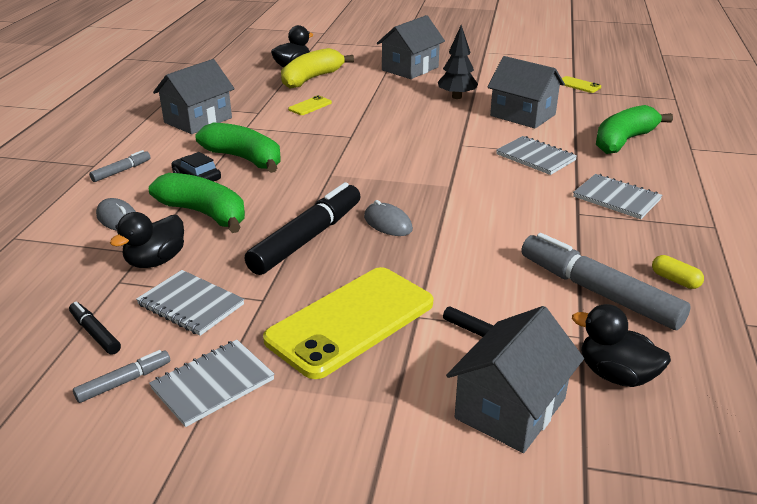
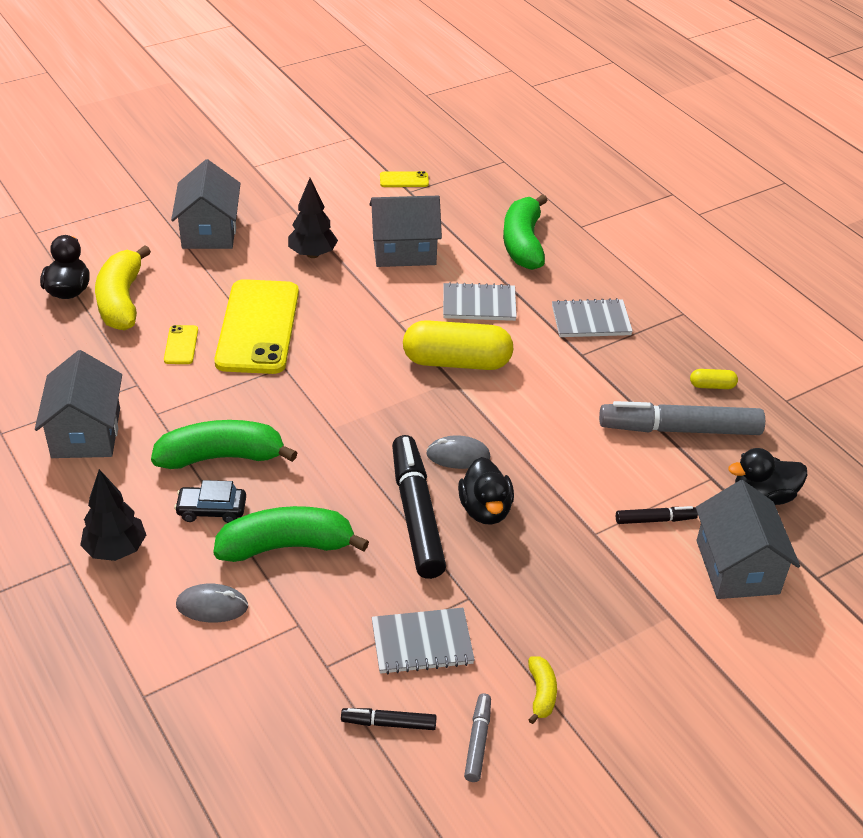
camera: 45 degrees left, 10 degrees up
(121, 171) = (116, 550): grey marker -> black tree
(155, 261) = (325, 624): black duck -> black duck (485, 510)
(213, 384) = (541, 693): grey notebook -> yellow banana
(350, 321) = (558, 571): yellow phone -> yellow phone (258, 327)
(469, 178) = (456, 362): none -> yellow capsule

